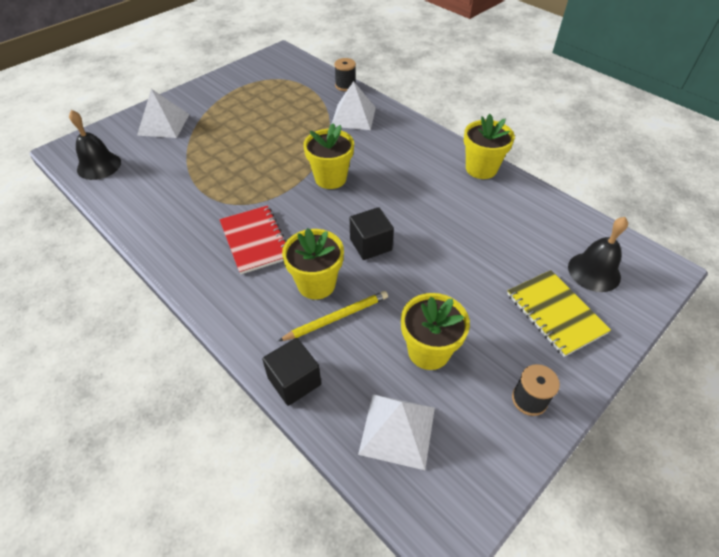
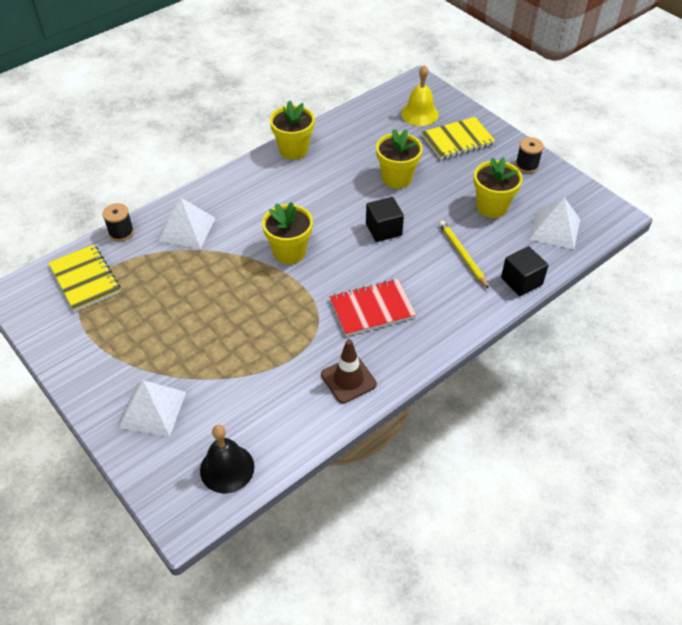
camera: 85 degrees left, 0 degrees up
(169, 228) = (348, 379): none -> brown traffic cone
(293, 78) = (85, 279): none -> yellow notebook
(316, 284) = (427, 266): yellow flower pot -> yellow flower pot (397, 178)
(594, 272) = (419, 114): black bell -> yellow bell

